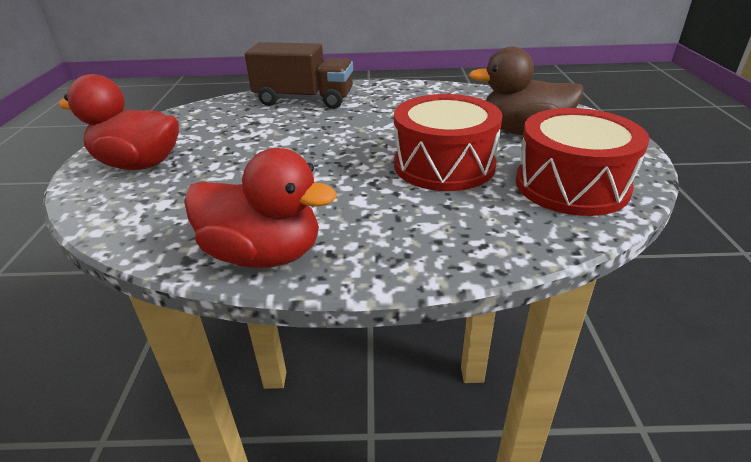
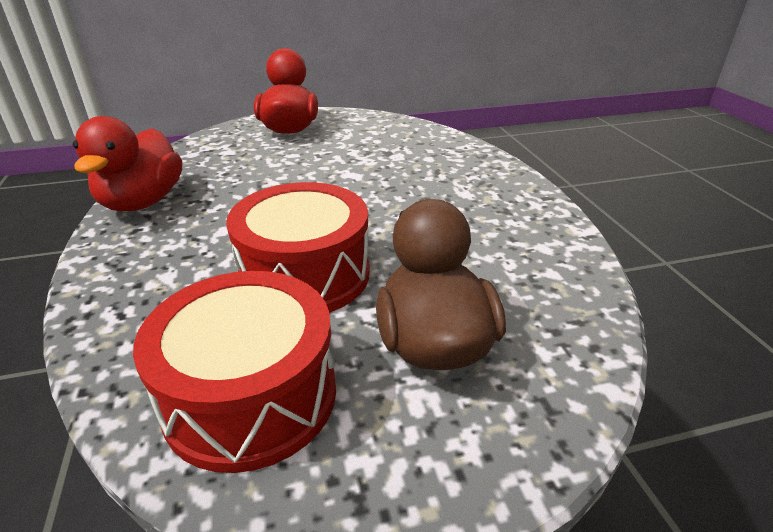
camera: 75 degrees right, 0 degrees up
(304, 100) = (459, 165): brown truck -> none

